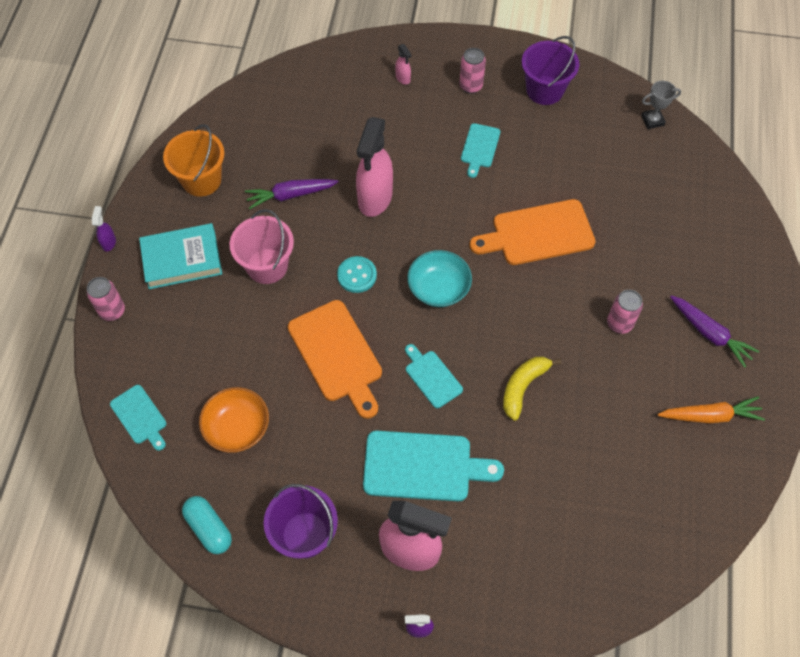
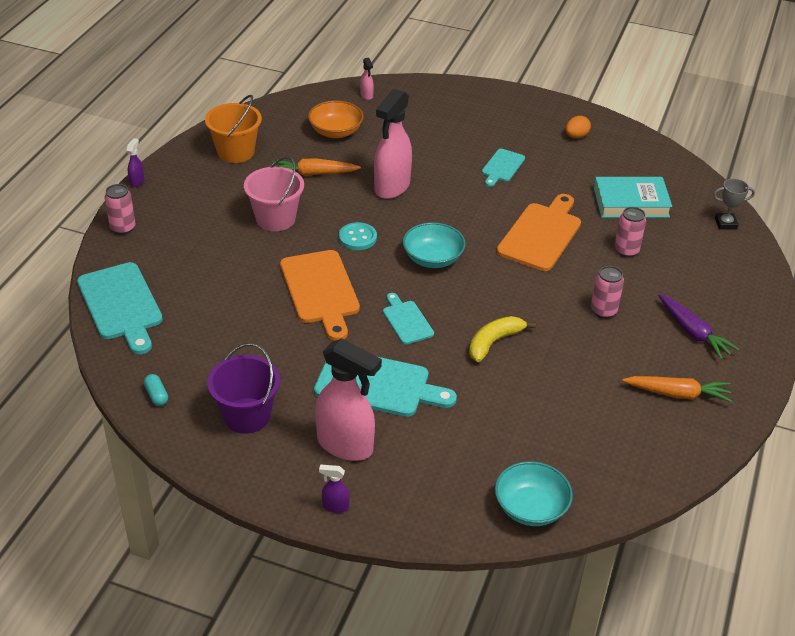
camera: 10 degrees right, 20 degrees down
(140, 416) = (121, 305): turquoise cutting board -> turquoise cutting board, size x1.81
(182, 259) = (199, 203): turquoise book -> turquoise book (631, 202)
(209, 528) = (156, 395): turquoise capsule -> turquoise capsule, size x0.61
(237, 427) = (209, 327): orange bowl -> orange bowl (335, 132)
(290, 195) = (314, 174): purple carrot -> orange carrot
(403, 78) = (444, 110): pink spray bottle -> pink spray bottle (366, 95)
(471, 86) = (506, 124): pink can -> pink can (626, 250)
(538, 234) = (541, 234): orange cutting board -> orange cutting board turned 120 degrees clockwise
(544, 90) = (576, 136): purple bucket -> orange egg
(602, 588) = (530, 508): none -> turquoise bowl
(652, 120) = (675, 171): grey trophy -> grey trophy (725, 223)

